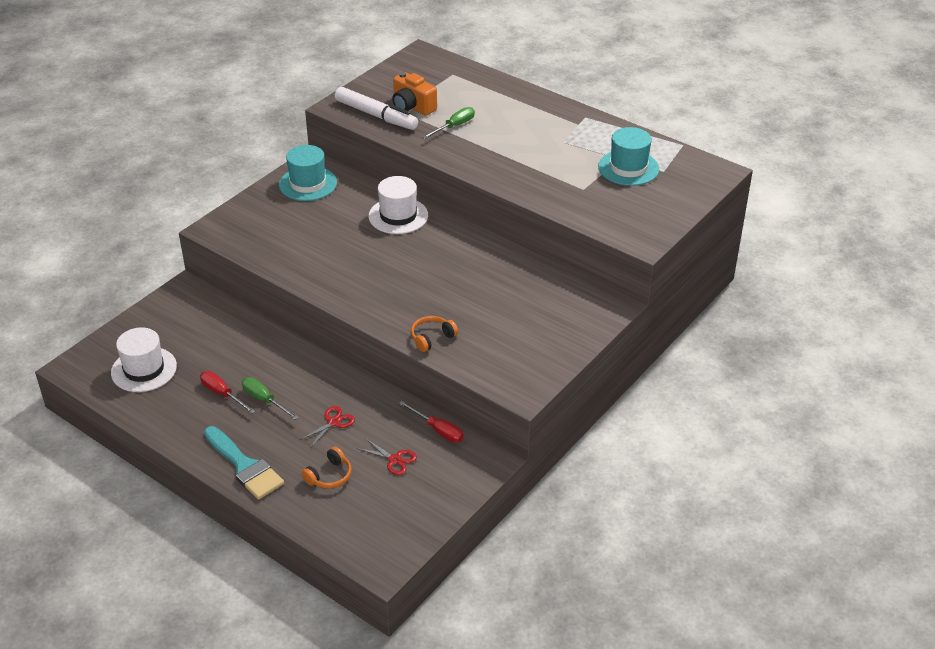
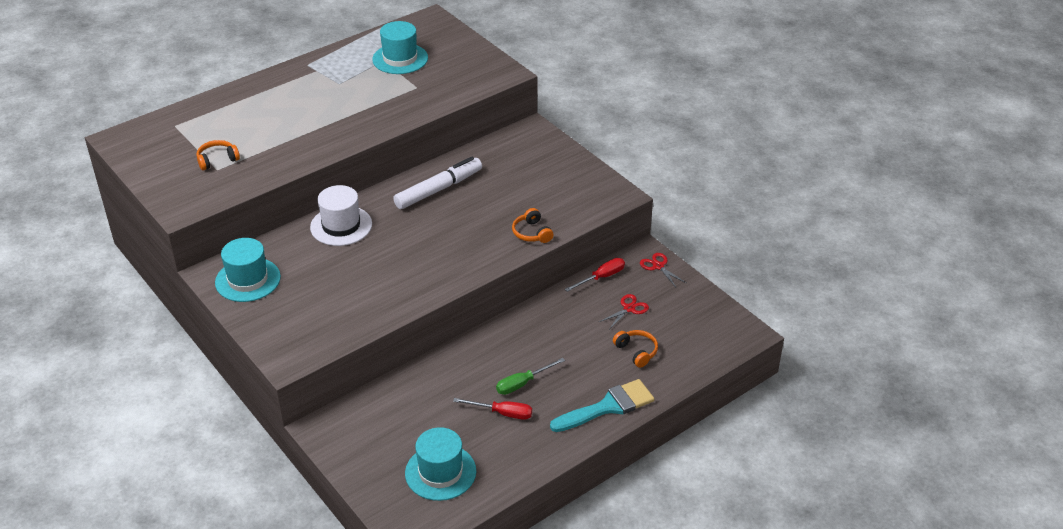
camera: 75 degrees left, 0 degrees up
(144, 369) = (440, 472): white hat -> turquoise hat
(222, 394) = (502, 413): red screwdriver -> red screwdriver turned 135 degrees counterclockwise
(333, 422) = (570, 340): red scissors -> red scissors (658, 266)
(376, 115) = (216, 185): white marker -> white marker (438, 189)
(412, 107) = (217, 160): orange camera -> orange headphones
(454, 126) = (271, 139): green screwdriver -> none

